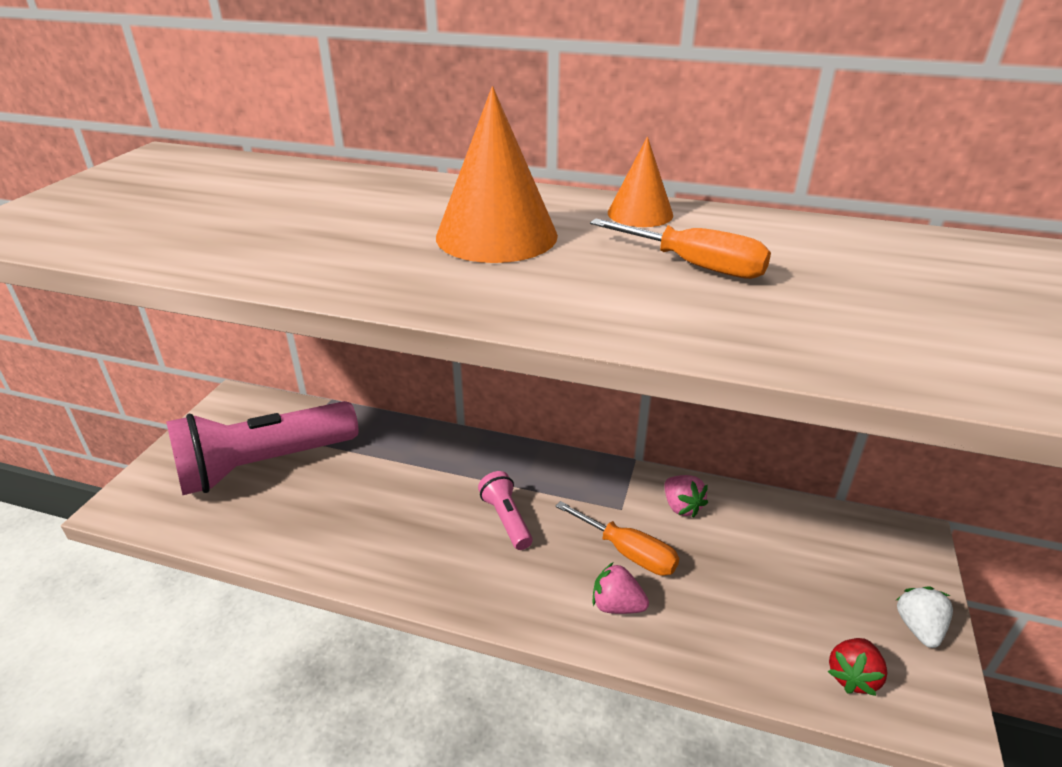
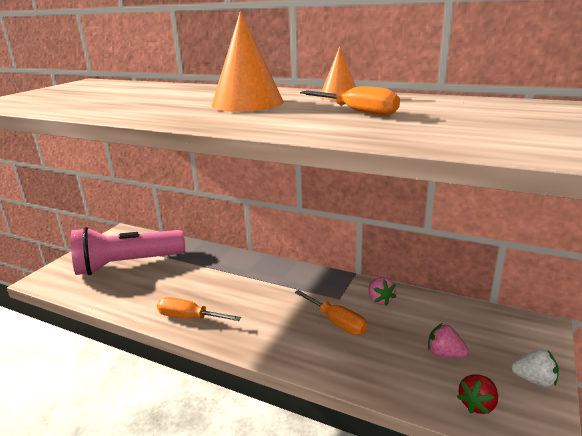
camera: 10 degrees right, 10 degrees down
(397, 562) = (189, 317): none -> orange screwdriver
(506, 519) = (263, 300): pink flashlight -> none
(617, 605) = (321, 350): pink strawberry -> pink strawberry (444, 354)
(918, 628) = (534, 380): white strawberry -> white strawberry turned 90 degrees clockwise

